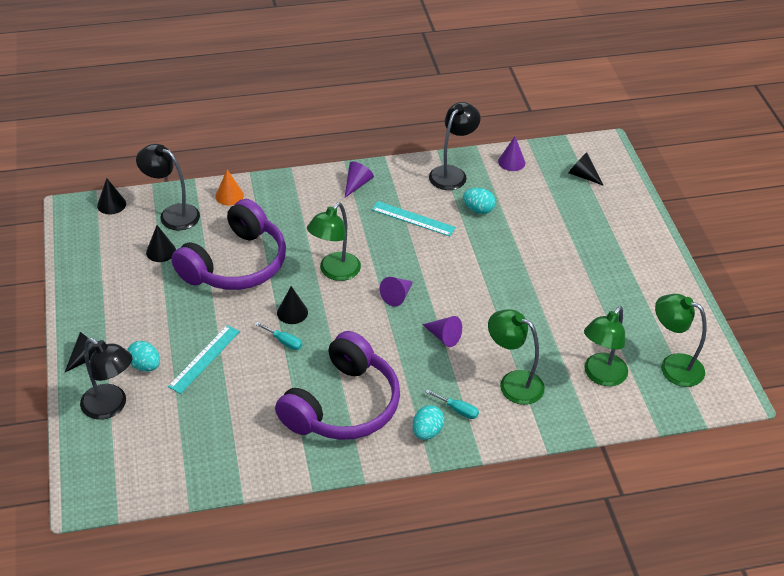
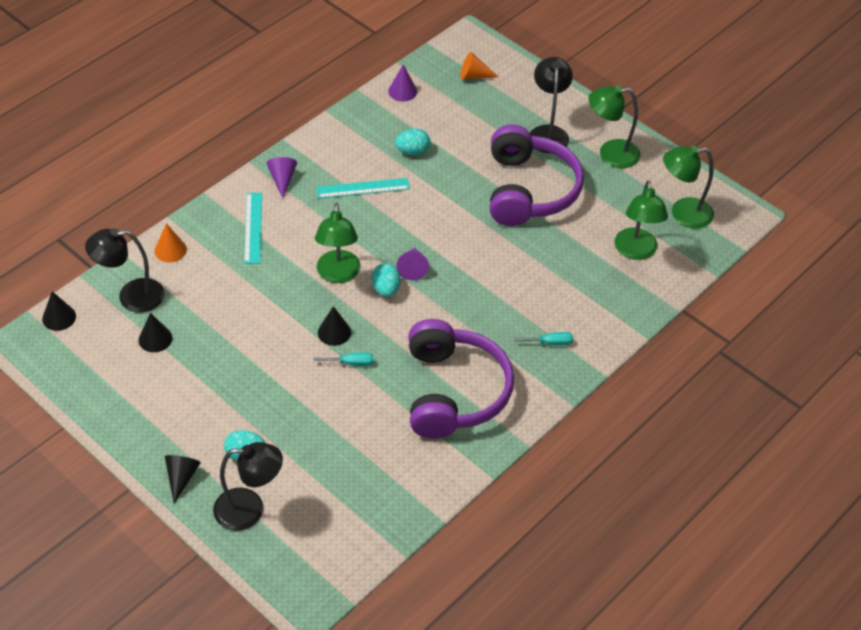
camera: 35 degrees left, 5 degrees up
(204, 358) = (294, 418): turquoise ruler -> turquoise ruler (253, 227)
(236, 264) = (239, 314): purple headphones -> purple headphones (529, 190)
(427, 432) = (542, 375): turquoise egg -> turquoise egg (386, 289)
(444, 337) = (484, 284): purple cone -> none
(452, 173) = (359, 127): black lamp -> black lamp (548, 133)
(513, 383) = (574, 295): green lamp -> green lamp (610, 154)
(582, 175) = (474, 75): black cone -> orange cone

